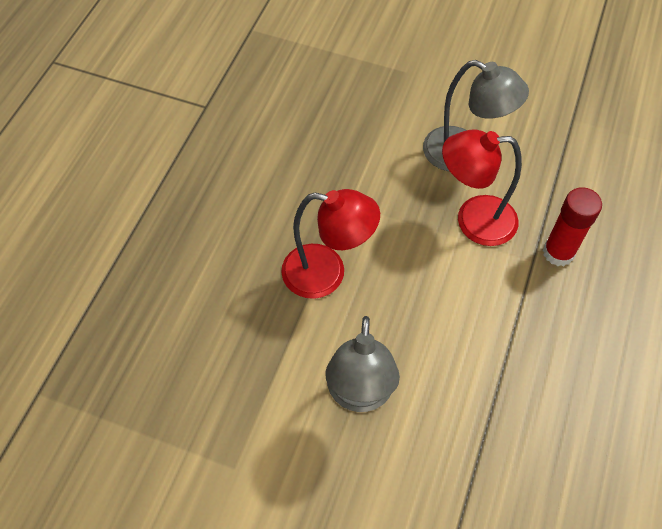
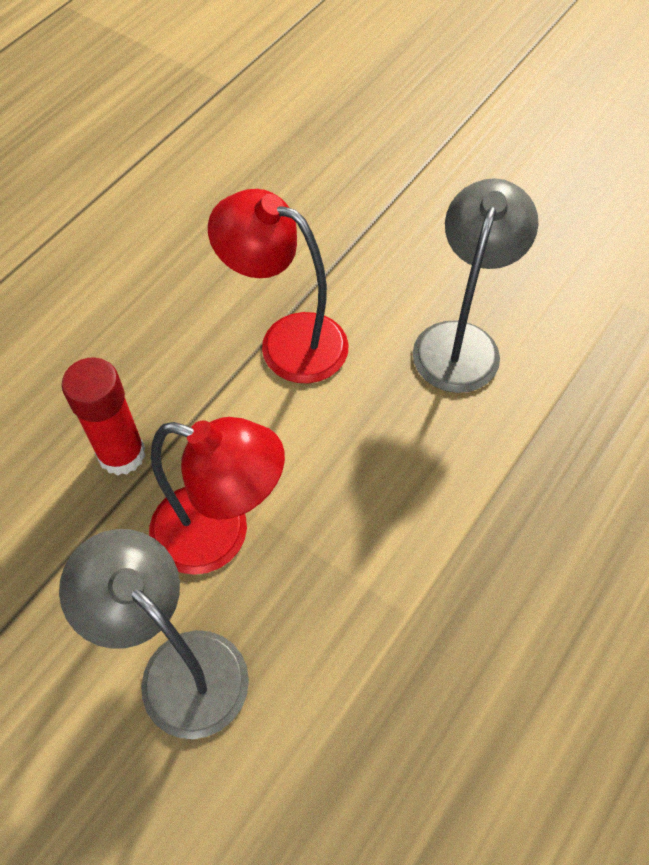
camera: 165 degrees left, 0 degrees up
(327, 273) = (470, 504): red lamp -> red lamp (287, 341)

